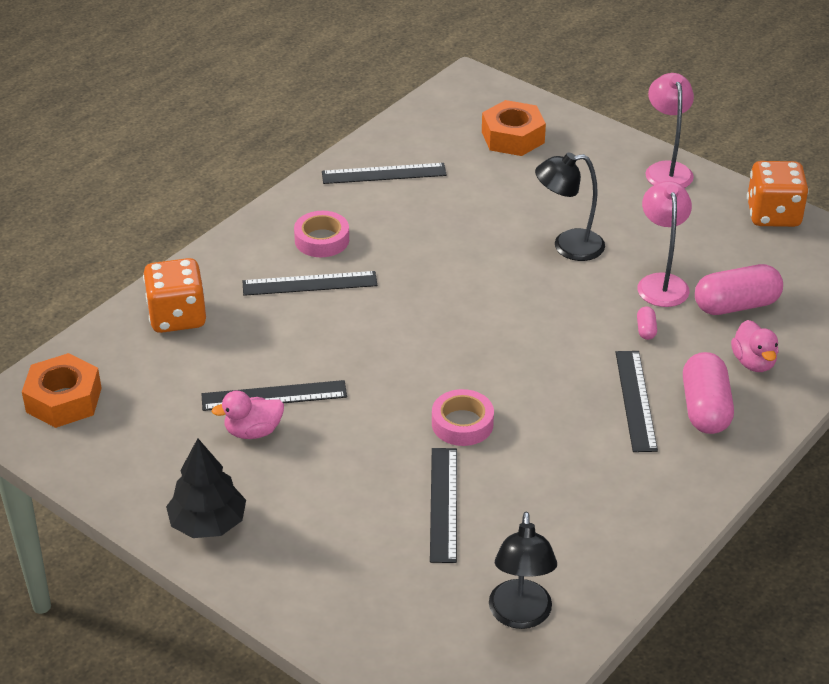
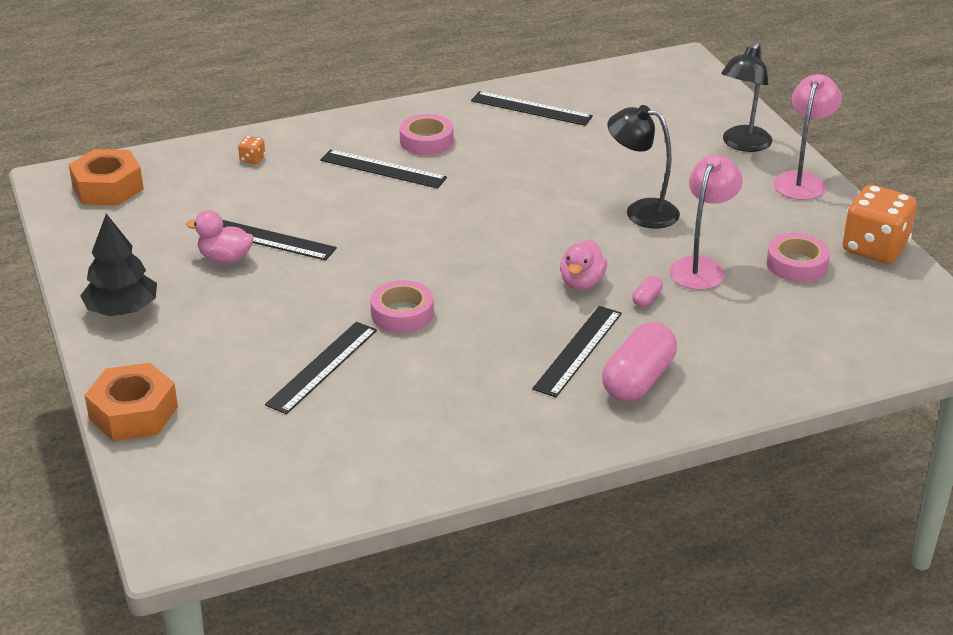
camera: 30 degrees right, 5 degrees down
(177, 317) = (252, 159): orange dice -> orange dice, size x0.41
(512, 137) = (677, 114): orange nut -> orange nut (133, 413)
(520, 616) = (297, 475): black lamp -> black lamp (742, 144)
(729, 252) = (796, 264): none -> pink tape
(736, 305) = (757, 309): pink capsule -> none
(753, 362) = (726, 360): pink duck -> pink duck (581, 283)

